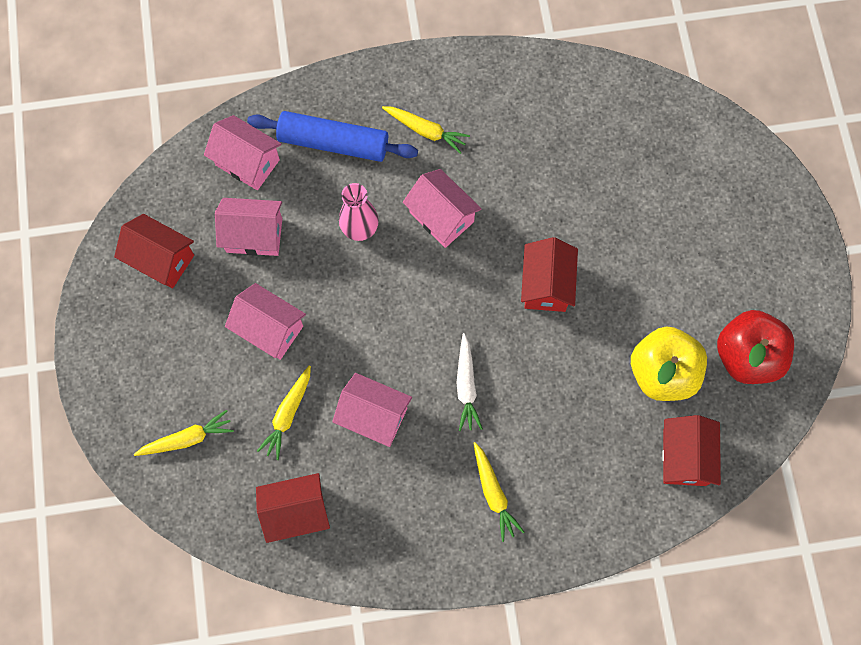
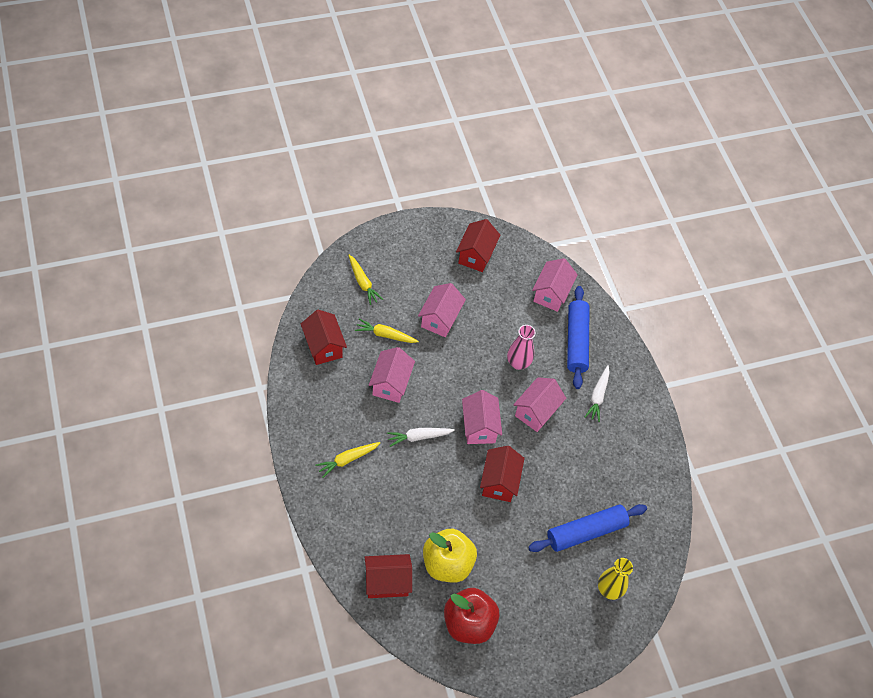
camera: 75 degrees right, 15 degrees down
(254, 235) = (502, 303): pink house -> pink house (479, 427)
(425, 131) = (598, 396): yellow carrot -> white carrot
(546, 285) = (499, 482): red house -> red house turned 75 degrees counterclockwise
(627, 184) = (586, 532): none -> blue rolling pin
(709, 171) = (609, 590): none -> yellow vase

